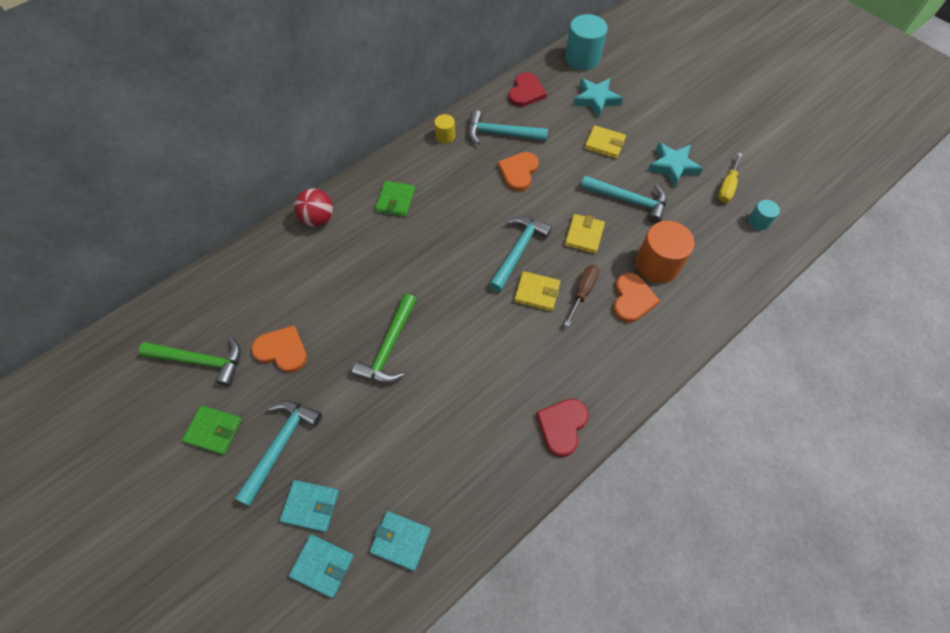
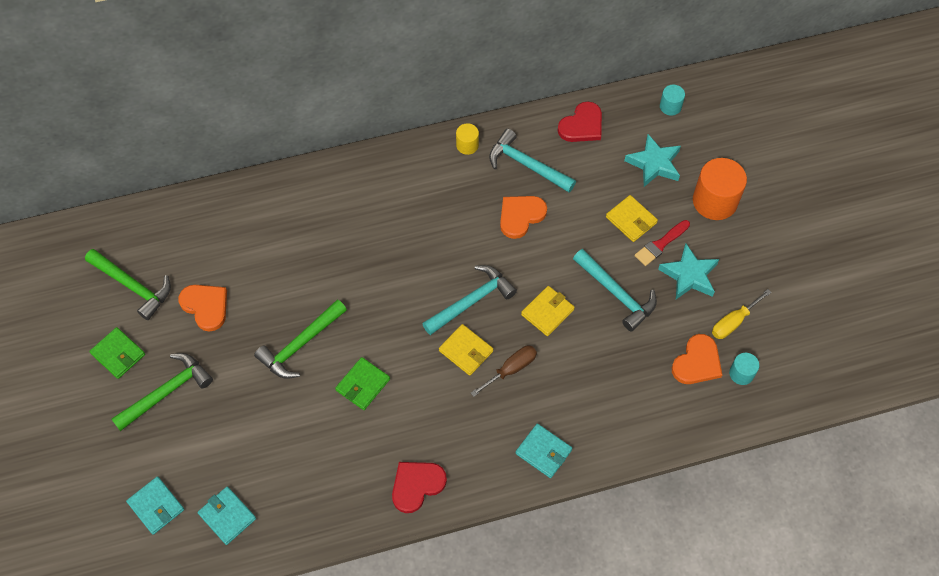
camera: 25 degrees right, 0 degrees up
(281, 445) = (167, 392): turquoise hammer -> green hammer
(311, 506) = (168, 454): turquoise wallet -> turquoise wallet (543, 452)
(318, 219) = (297, 188): red ball -> none
(395, 200) = (380, 198): green wallet -> green wallet (363, 385)
(582, 58) = (670, 106): turquoise cylinder -> turquoise cylinder, size x0.51
(632, 299) = (555, 397): orange heart -> orange heart (697, 362)
(637, 153) = (660, 244): none -> red brush
(657, 264) = (603, 373): orange cylinder -> orange cylinder (715, 201)

